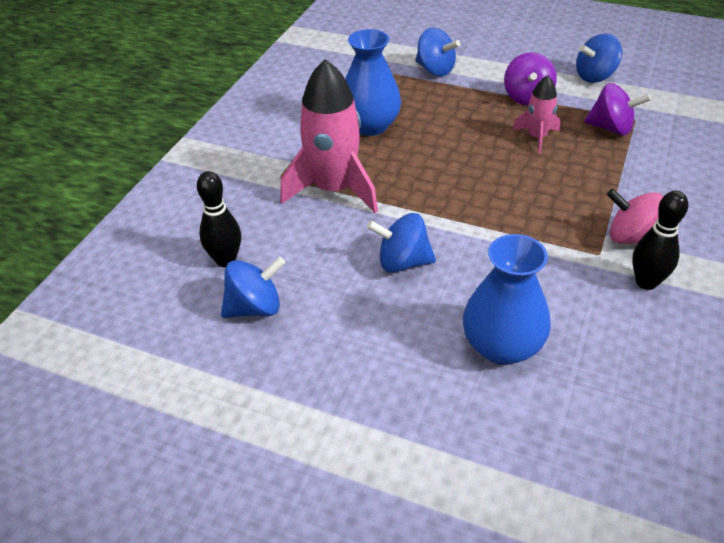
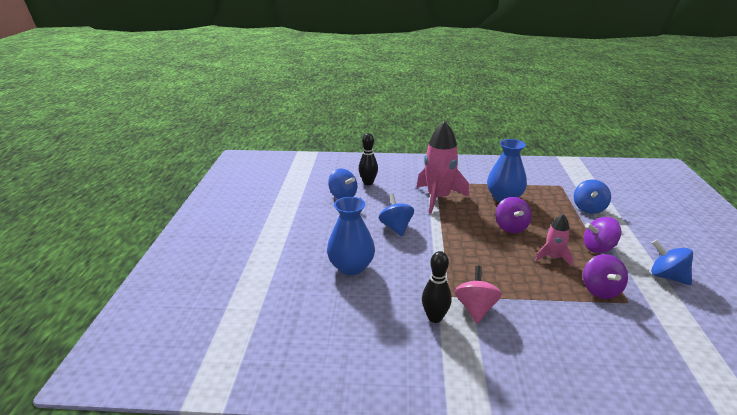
camera: 70 degrees right, 15 degrees down
(453, 146) = (511, 227): none -> purple spinning top

